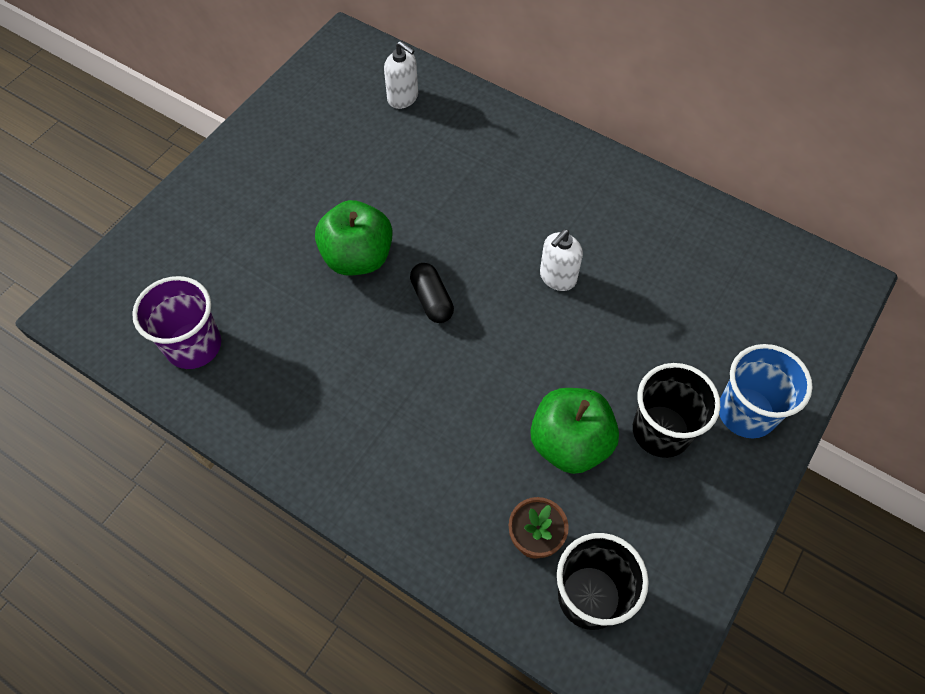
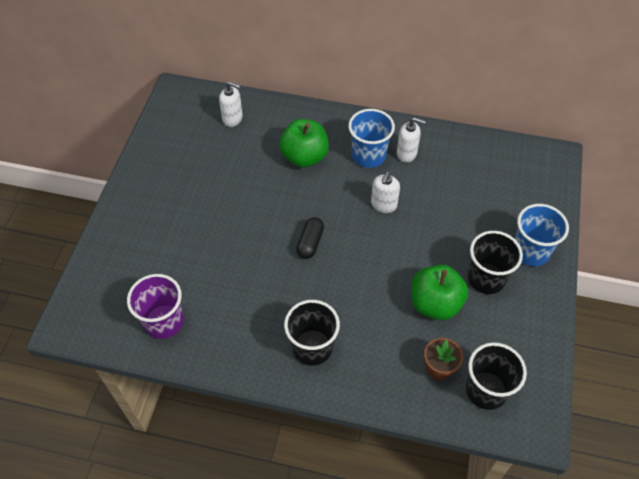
camera: 20 degrees left, 5 degrees down
(358, 257) = (249, 231): green apple -> green apple (304, 157)
(370, 447) = (312, 347): none -> black cup
(432, 300) = (310, 243): black capsule -> black capsule turned 60 degrees clockwise
(567, 201) = (368, 155): none -> blue cup
(622, 214) = (407, 153): none -> white soap dispenser

